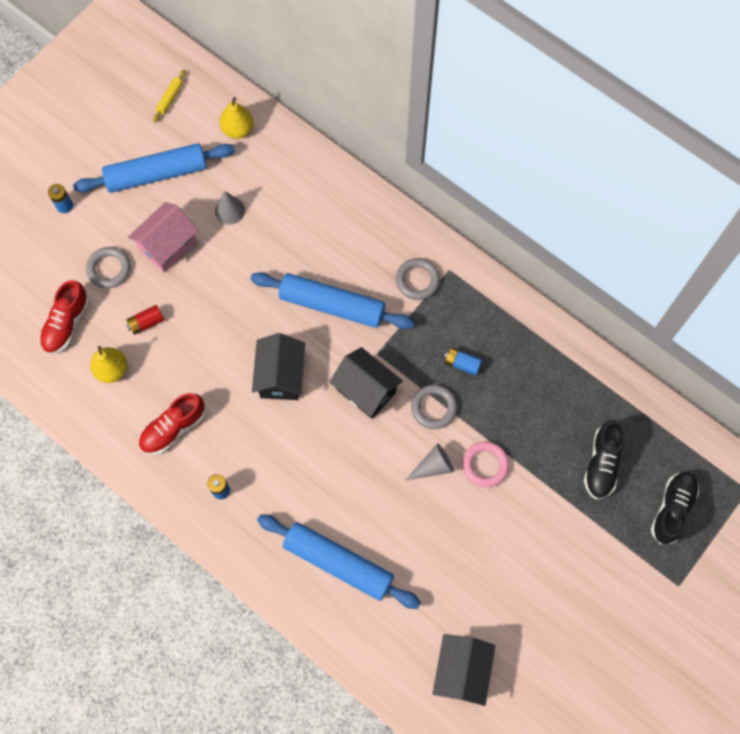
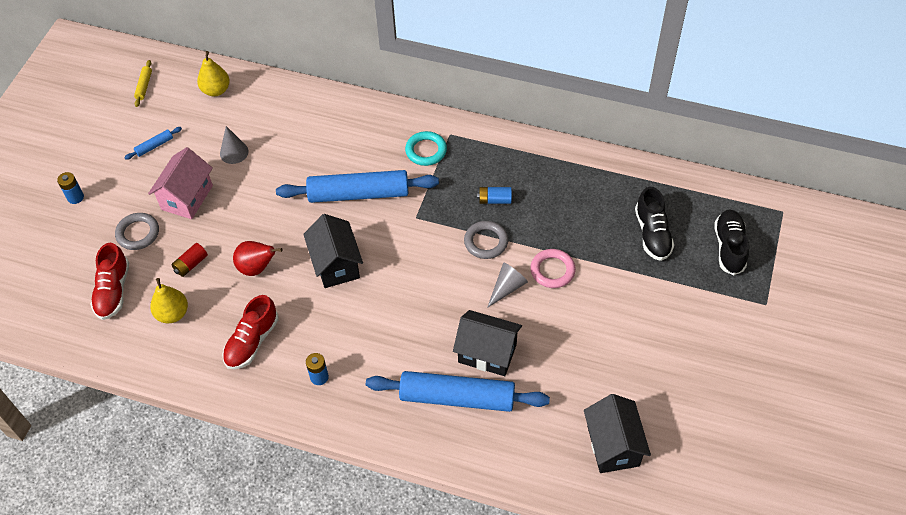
camera: 20 degrees left, 15 degrees down
(157, 174) = (154, 146): blue rolling pin -> blue rolling pin, size x0.41
(206, 350) = (257, 268): none -> red pear
(366, 390) = (419, 249): black house -> black house (487, 353)
(417, 280) = (426, 151): grey ring -> turquoise ring

